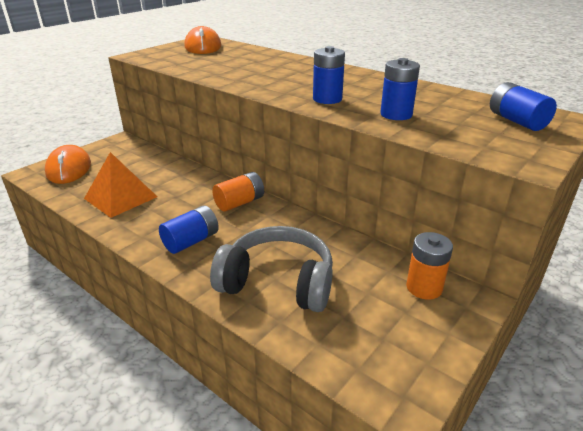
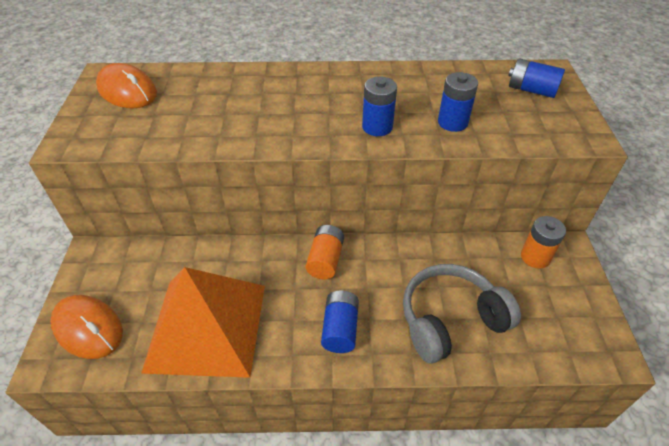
camera: 40 degrees left, 15 degrees up
(121, 197) = (207, 326): orange pyramid -> orange pyramid, size x1.66

